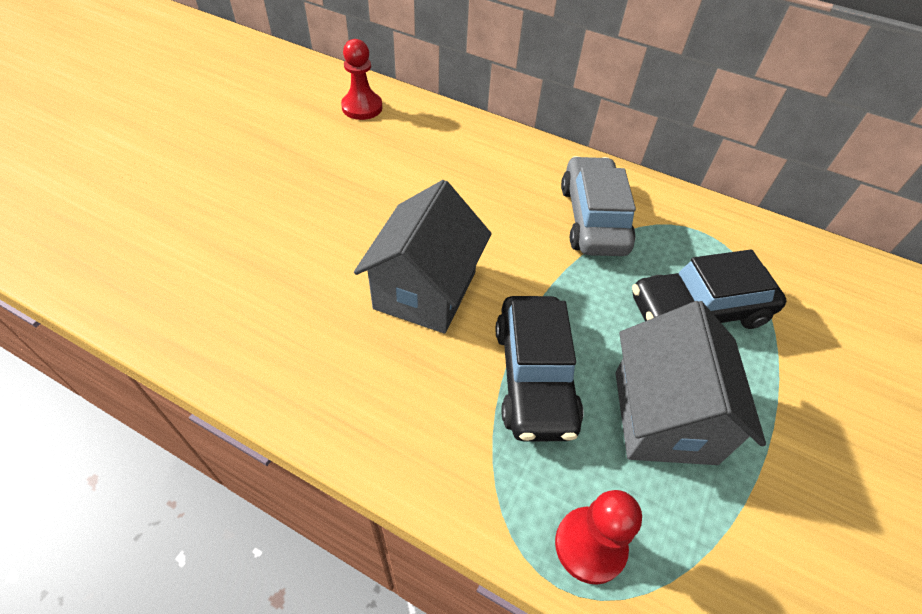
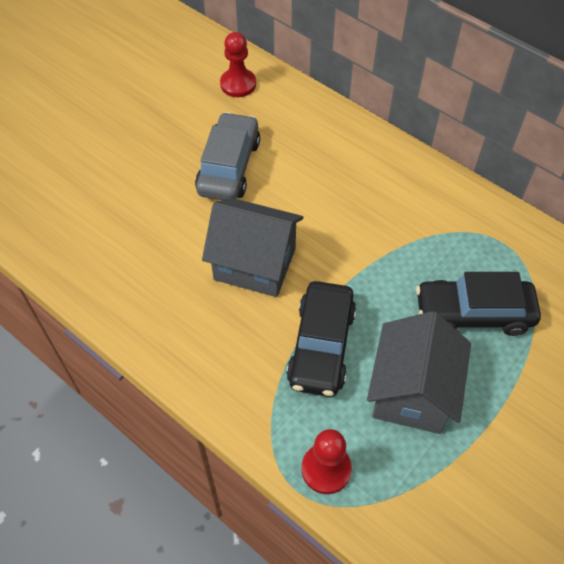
camera: 15 degrees right, 5 degrees up
(425, 290) = (255, 264): grey house -> grey house turned 75 degrees clockwise
(593, 218) = (411, 219): grey car -> grey car (229, 166)

